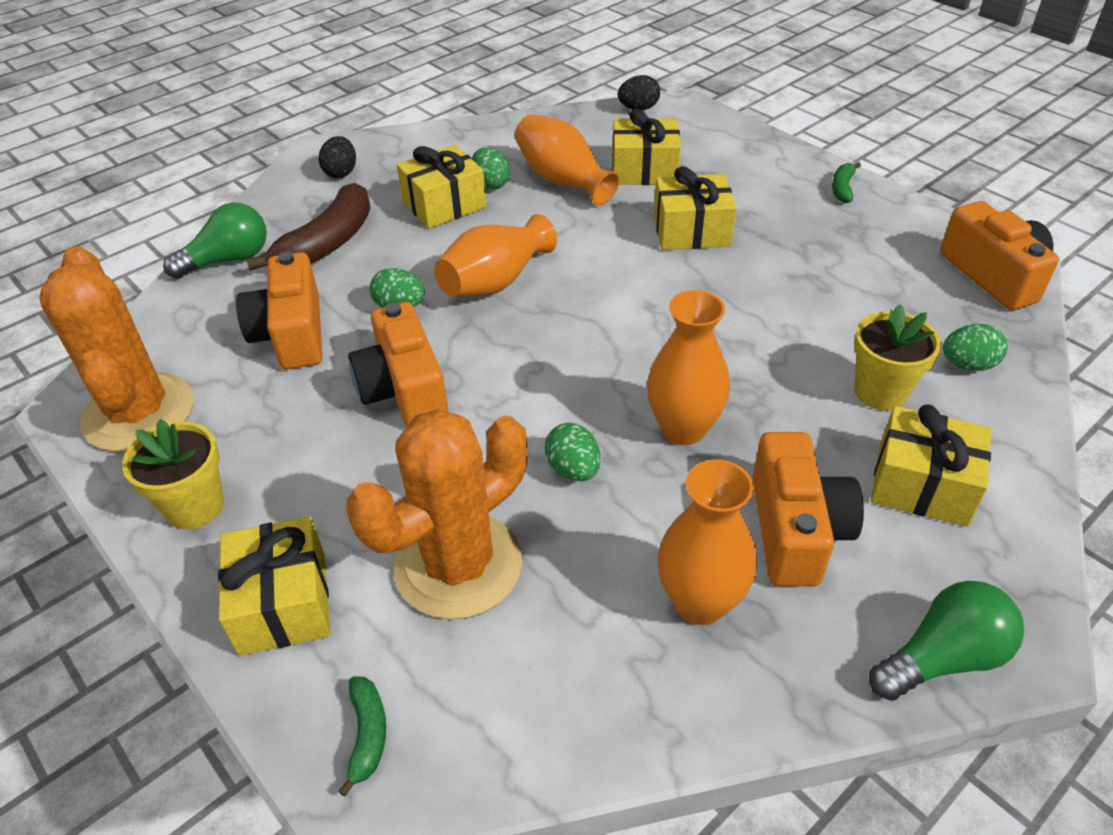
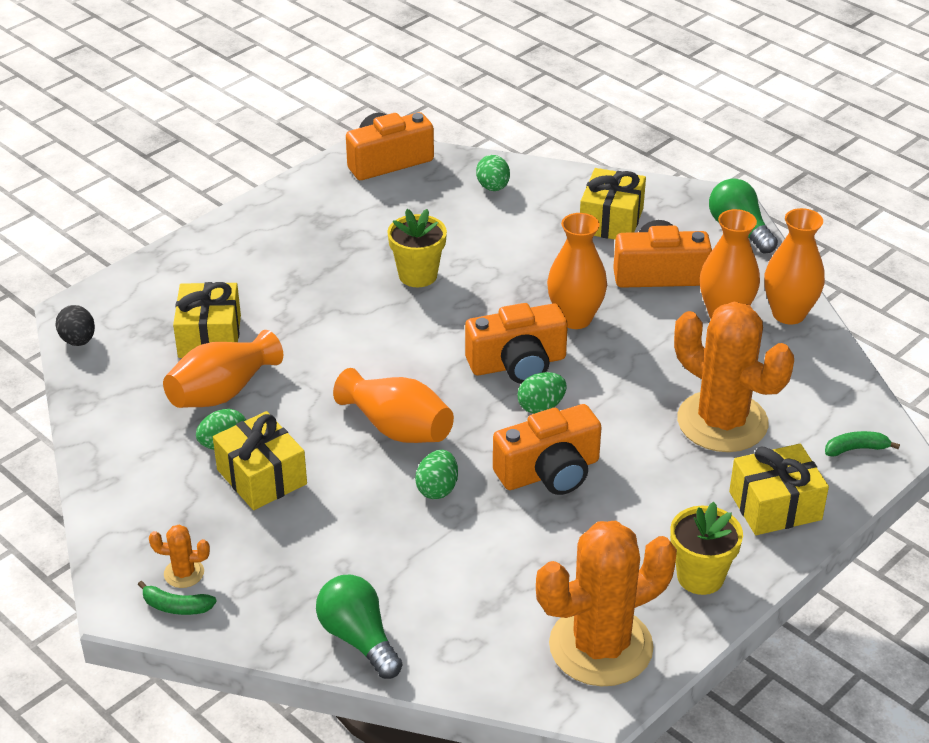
camera: 95 degrees left, 5 degrees down
(291, 334) = (481, 560): orange camera -> orange camera (517, 364)
(328, 243) = (330, 559): brown banana -> none
(341, 173) = (184, 573): black egg -> orange cactus
(573, 469) = (624, 371): green egg -> green egg (541, 407)
(691, 231) = (320, 308): yellow gift -> none
(707, 696) = (788, 314): none -> orange vase
(842, 188) = (257, 219): green banana -> green banana (176, 607)
(880, 392) = (525, 227): yellow flower pot -> yellow flower pot (418, 275)

